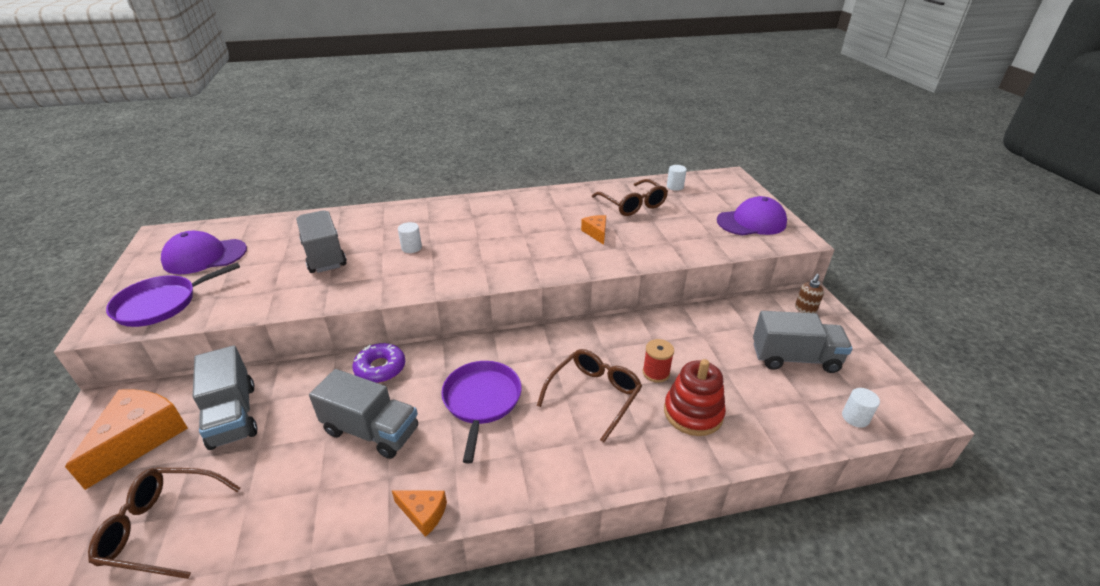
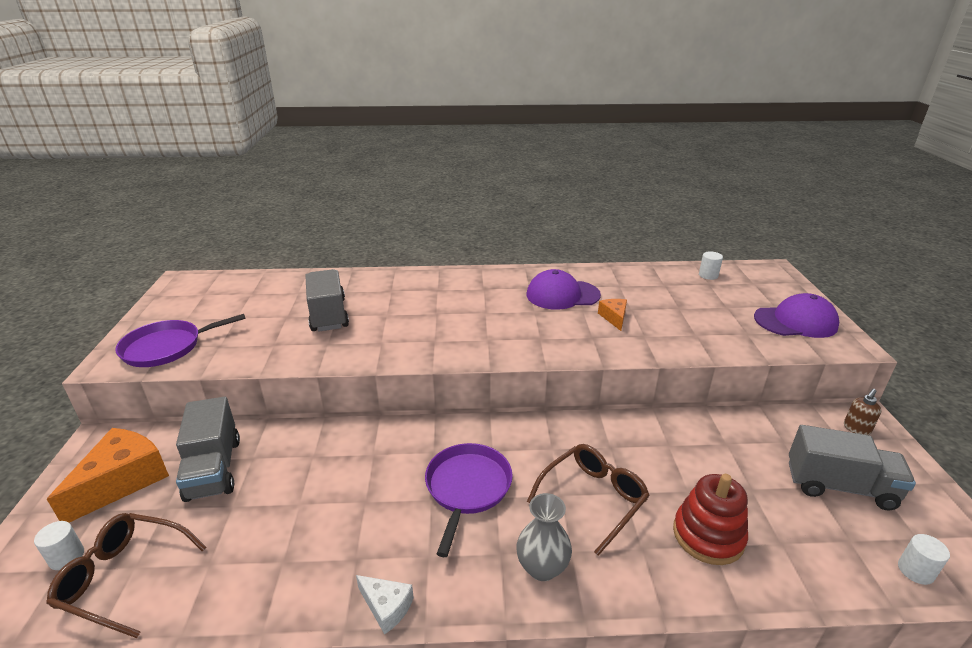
camera: 10 degrees right, 5 degrees down
(205, 256) = (216, 305): purple cap -> purple cap (562, 295)
(371, 431) = (347, 505): grey truck -> none
(380, 368) = (367, 438): purple donut -> none
(411, 247) = (416, 315): white cylinder -> white cylinder (67, 557)
(423, 514) = (386, 607): orange cheese -> white cheese
(557, 459) = (542, 567): none -> grey vase
(632, 204) = (658, 290): brown glasses -> none
(656, 373) = (667, 482): red spool -> none

